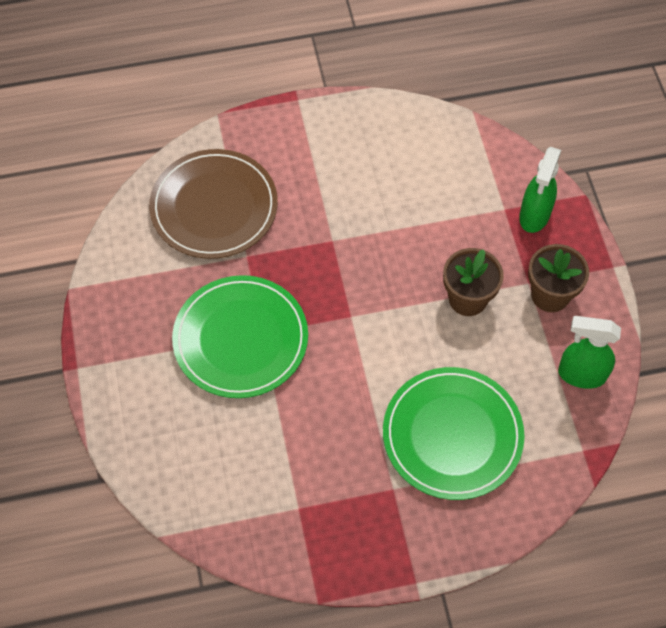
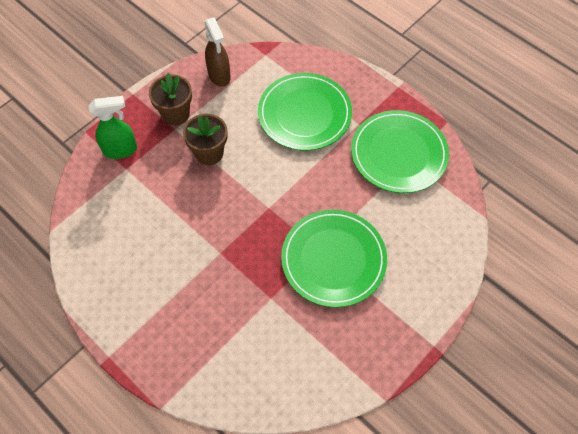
camera: 125 degrees left, 0 degrees up
(214, 207) = (247, 348): brown plate -> none
(316, 503) = (398, 153): none -> green plate
(580, 374) = (219, 76): green spray bottle -> brown spray bottle

